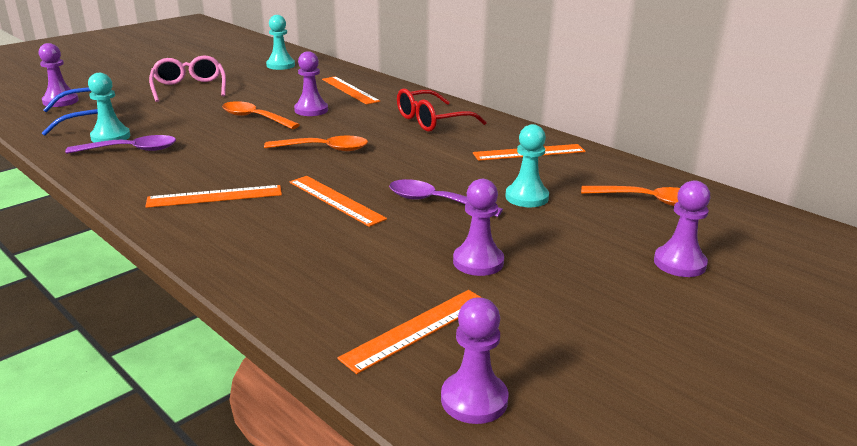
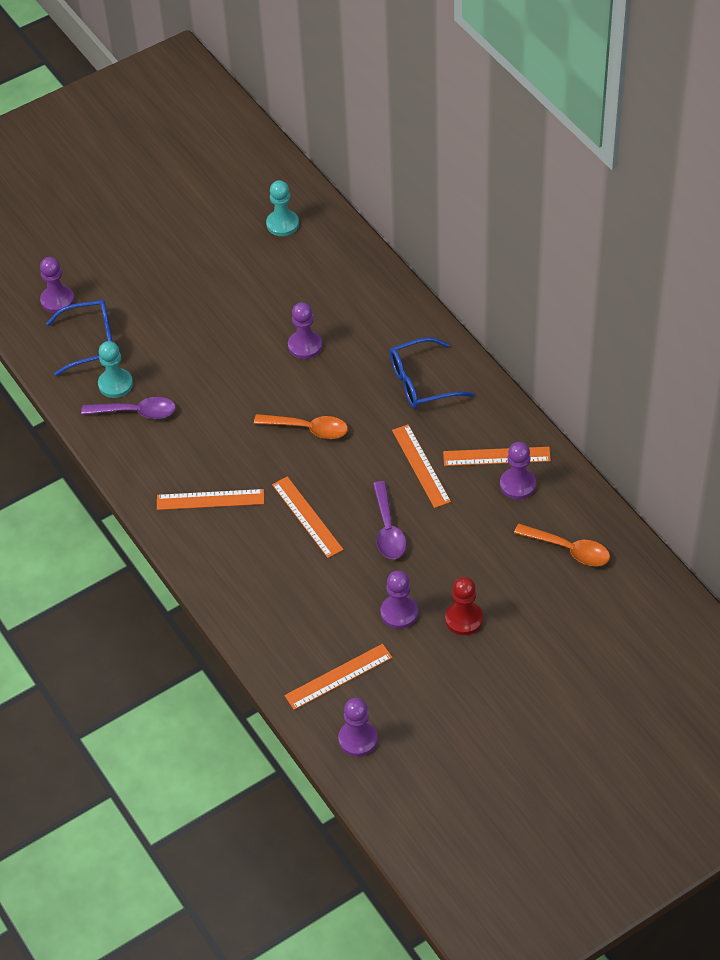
camera: 15 degrees right, 25 degrees up
(189, 88) = (182, 279): pink glasses -> none
(254, 118) = (248, 358): orange spoon -> none
(349, 90) = (351, 300): orange ruler -> orange ruler (421, 466)
(431, 121) = (421, 382): red glasses -> blue glasses
(435, 202) = (388, 529): purple spoon -> purple spoon turned 135 degrees counterclockwise
(526, 197) = (466, 532): turquoise pawn -> none
(564, 260) = (464, 619): none -> red pawn
(679, 263) = (548, 634): purple pawn -> purple pawn (517, 485)

